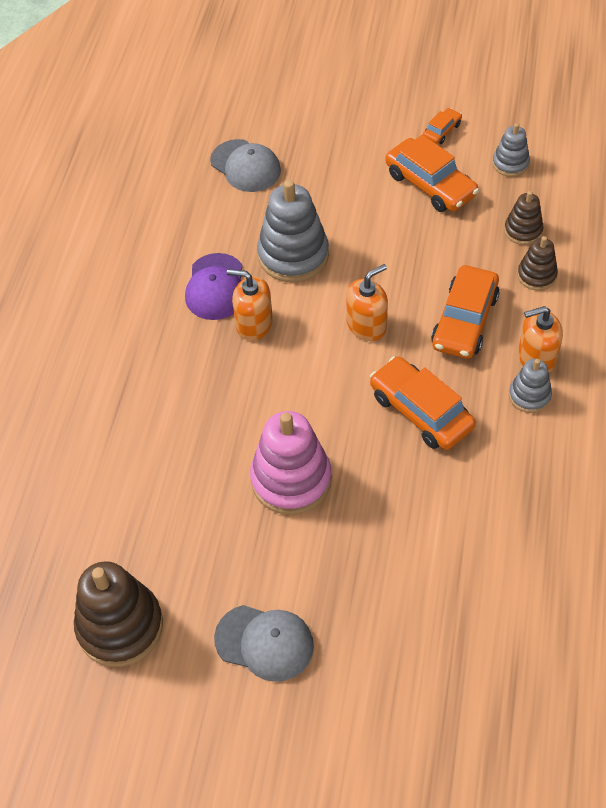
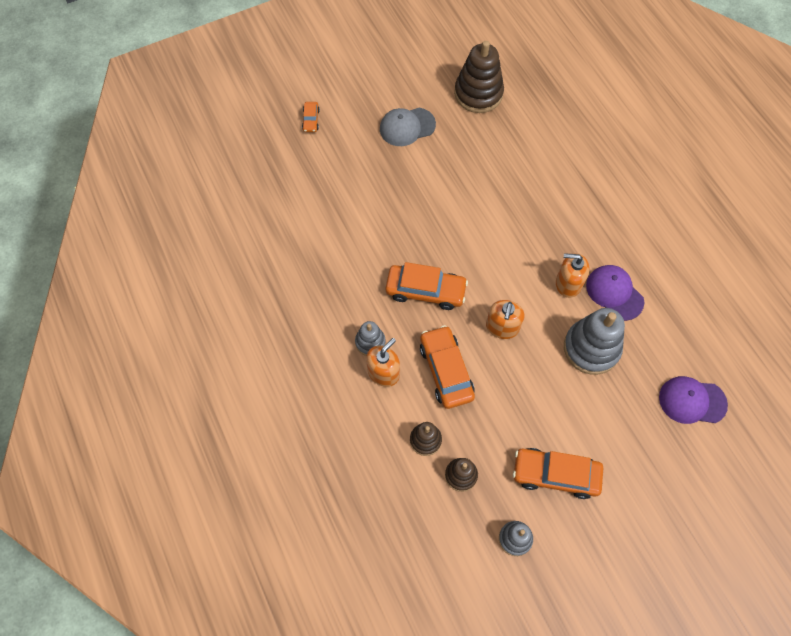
camera: 140 degrees right, 10 degrees up
(245, 166) = (692, 401): grey cap -> purple cap
(254, 324) = (568, 283): orange soap dispenser -> orange soap dispenser turned 150 degrees counterclockwise
(291, 480) = (462, 207): pink stacking toy -> none
(442, 131) = (590, 538): orange car -> orange car (311, 120)

